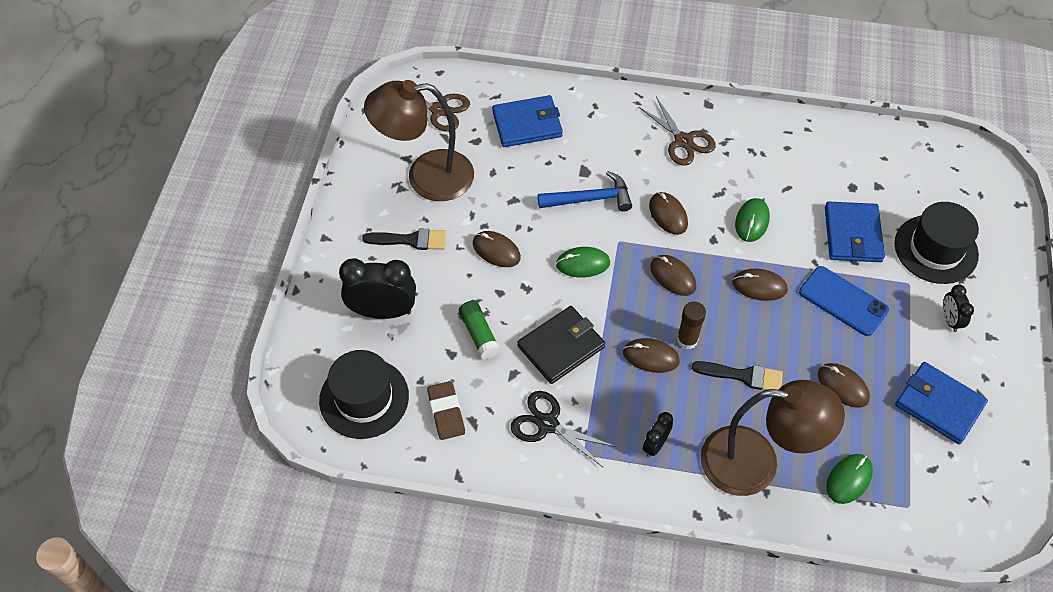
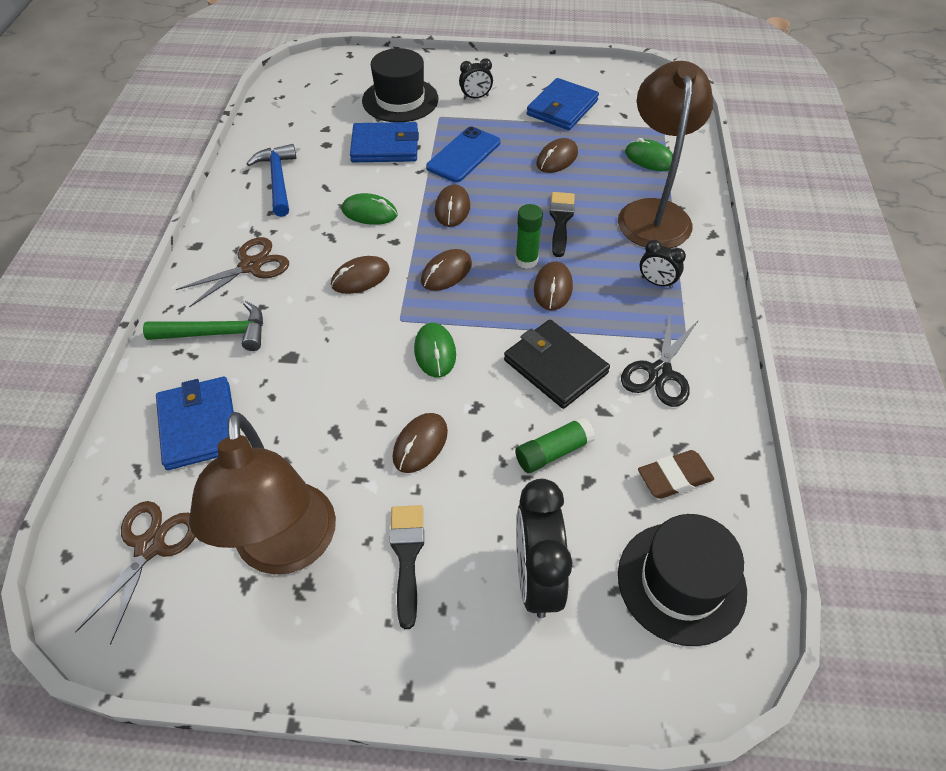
camera: 95 degrees left, 5 degrees down
(590, 199) = (335, 349): blue hammer -> blue hammer (278, 180)
(611, 126) = (217, 333): none -> green hammer
(687, 340) = (526, 260): brown glue stick -> green glue stick

